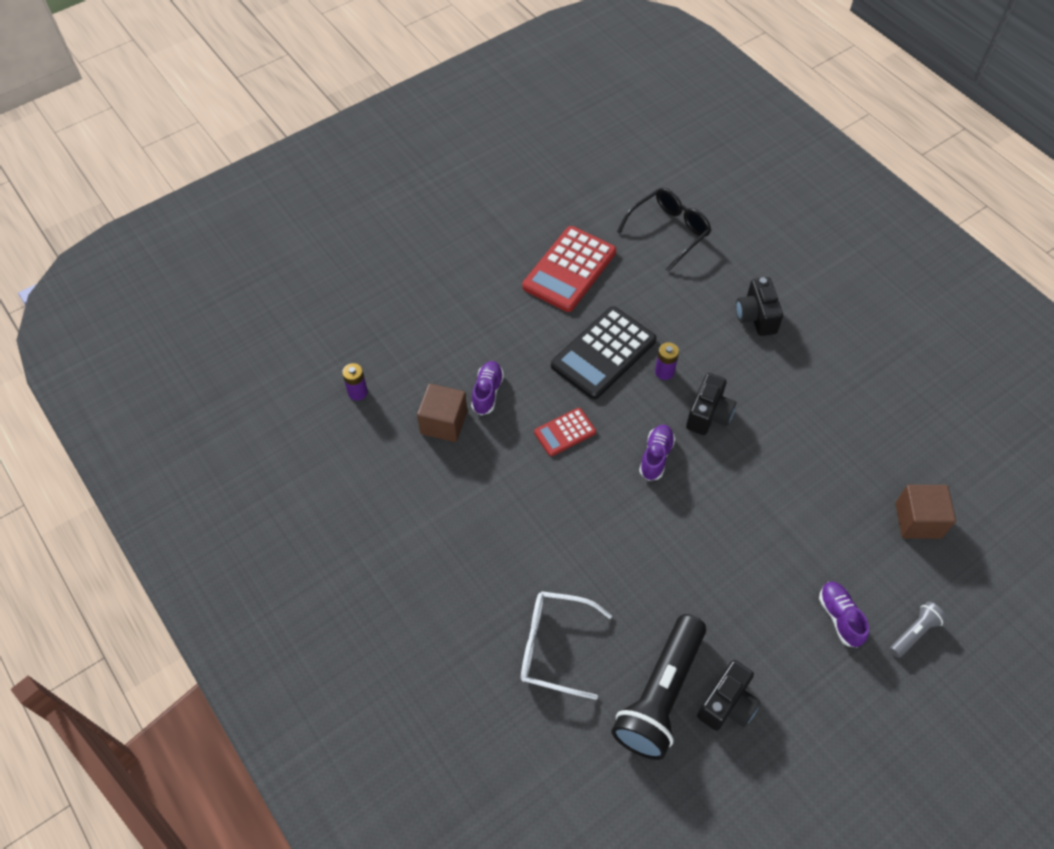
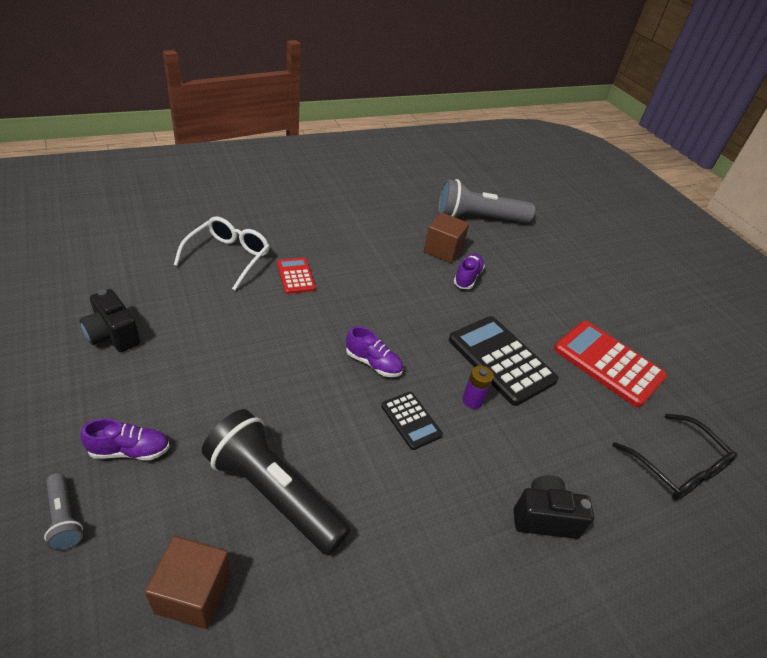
camera: 95 degrees right, 15 degrees down
(358, 392) = (478, 218): purple battery -> grey flashlight
(487, 392) = (467, 278): purple shoe -> purple shoe turned 90 degrees counterclockwise
(565, 432) = (417, 311): red calculator -> red calculator (296, 276)
(660, 695) = (151, 299): black flashlight -> black flashlight (273, 493)
(708, 415) = (411, 420): black camera -> black calculator

